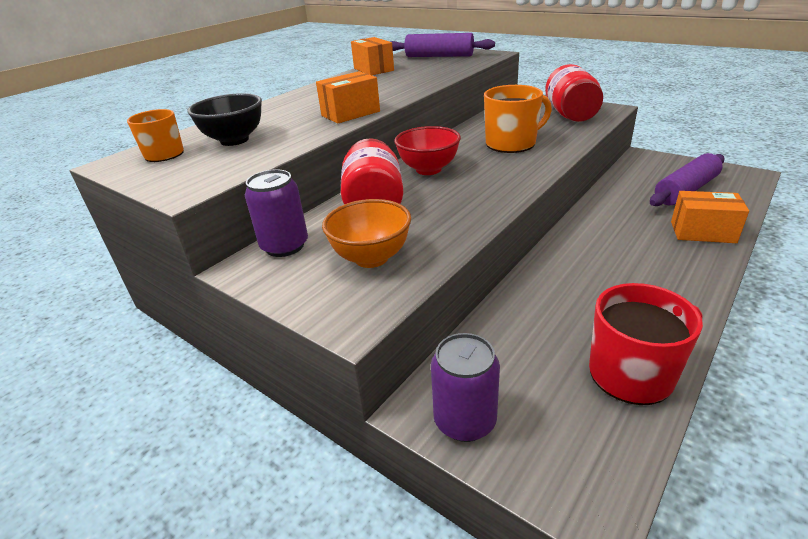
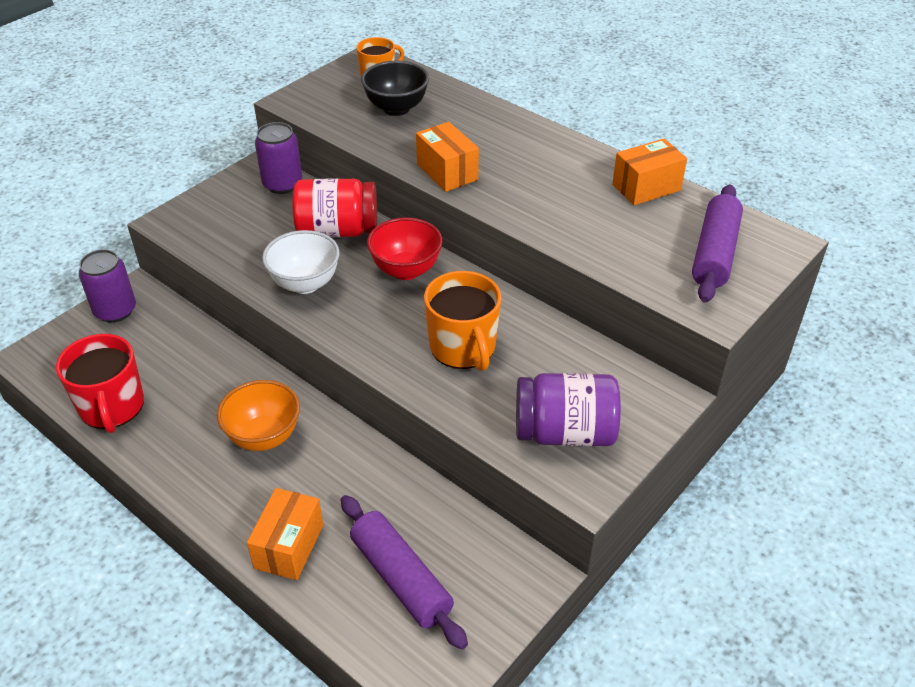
camera: 90 degrees right, 10 degrees up
(371, 258) = (242, 229): orange bowl -> orange bowl (264, 436)
(458, 208) = (305, 283): none -> white bowl
(571, 115) = (564, 432): red jar -> purple jar

